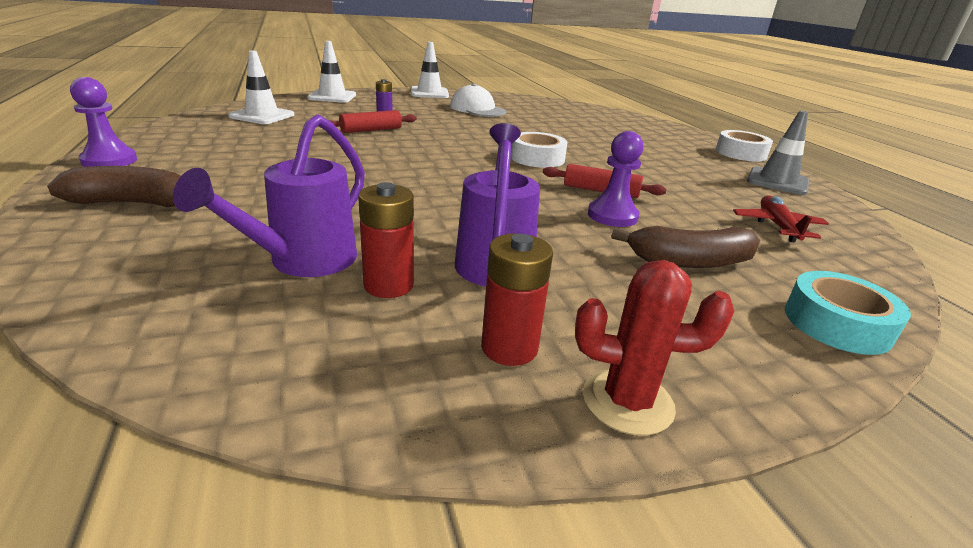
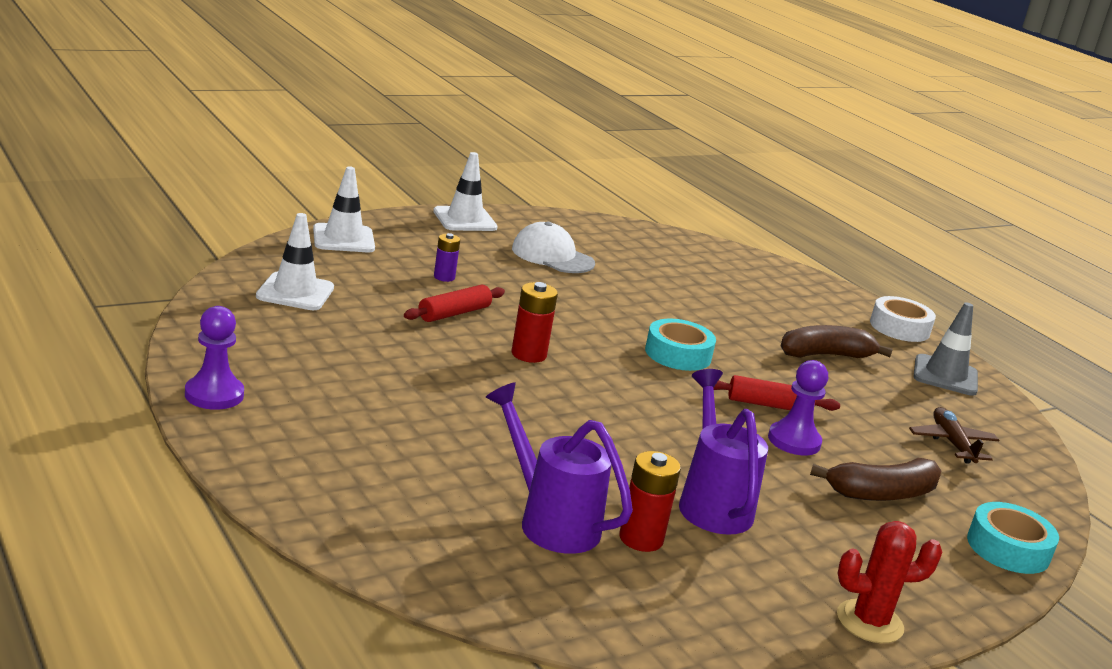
camera: 15 degrees left, 5 degrees down
(136, 203) = (321, 459): brown banana -> brown banana (825, 355)
(302, 263) = (549, 521): purple watering can -> purple watering can turned 120 degrees clockwise
(509, 348) = (770, 588): red battery -> red battery (528, 354)
(537, 158) = (678, 354): white tape -> turquoise tape
(777, 226) = (952, 443): red plane -> brown plane

